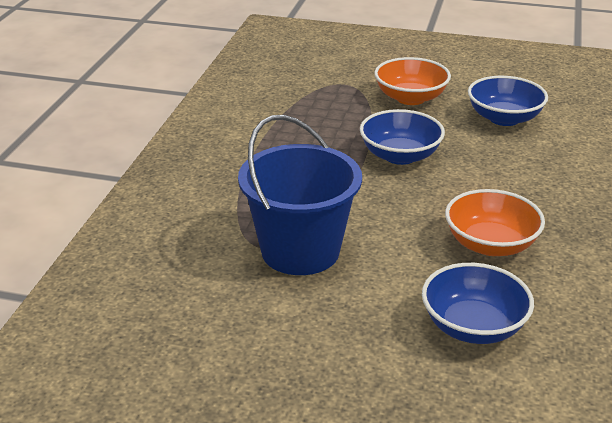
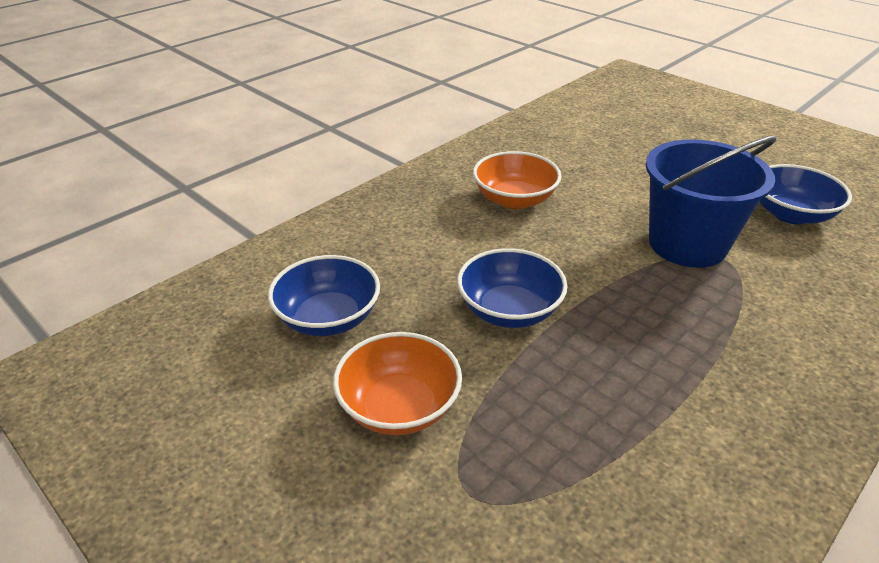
camera: 150 degrees left, 5 degrees up
(473, 326) = (584, 160): blue bowl -> blue bowl (791, 214)

